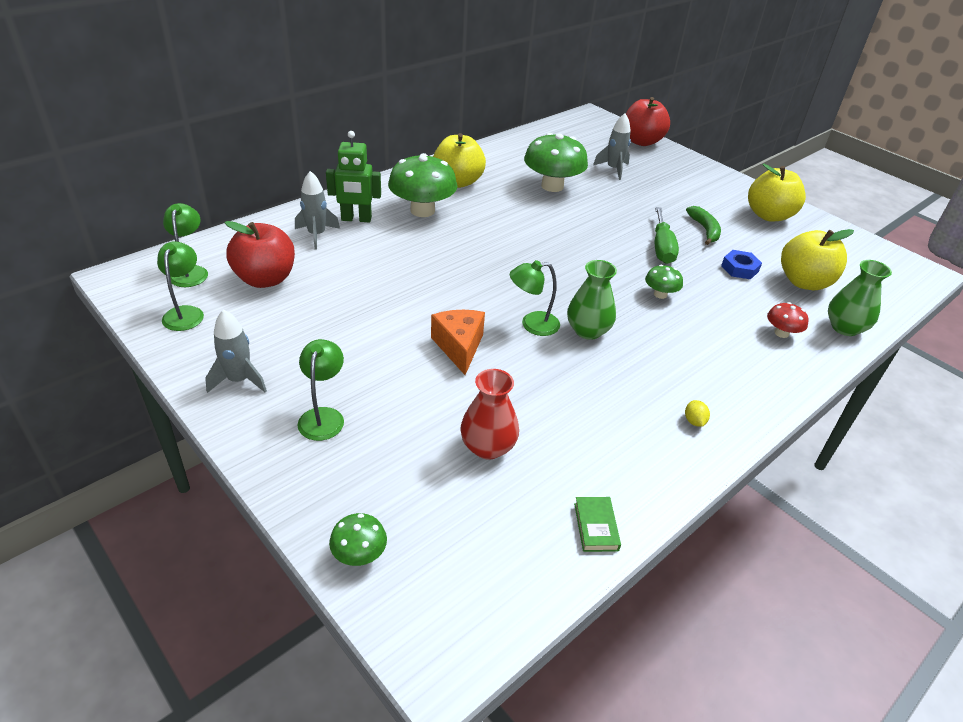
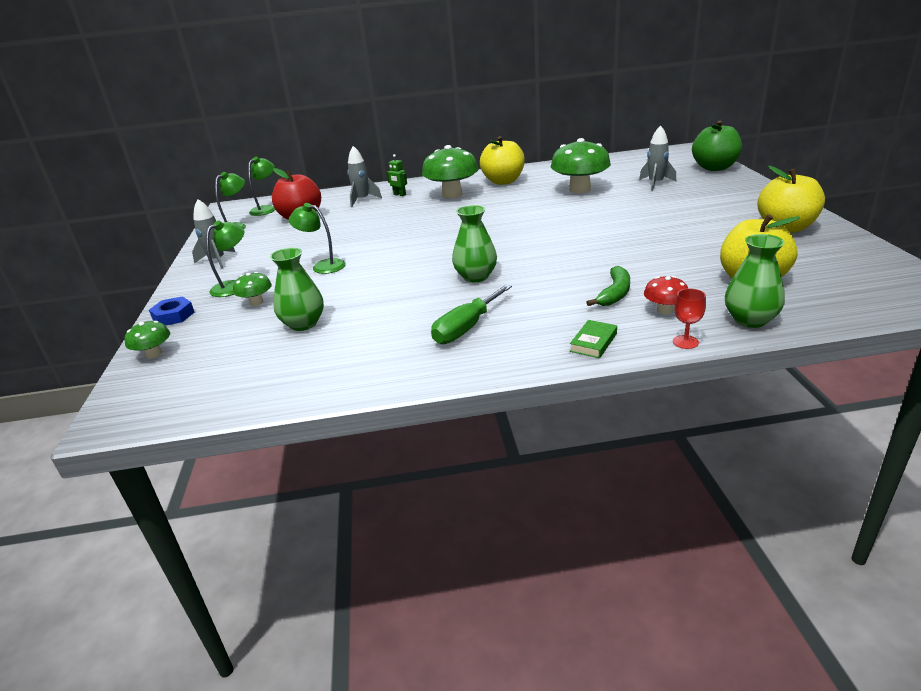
camera: 40 degrees right, 10 degrees down
(356, 219) = (399, 195): green robot -> green robot, size x0.55
(459, 347) = (366, 269): orange cheese -> none
(488, 447) = (303, 324): red vase -> green vase
(532, 324) = (437, 266): green lamp -> green lamp (323, 266)
(595, 527) = (306, 386): green book -> green book (593, 342)
(641, 141) = (714, 168): red apple -> green apple
(660, 294) = (576, 265): green mushroom -> green mushroom (256, 302)
(662, 247) = (625, 237): green screwdriver -> green screwdriver (466, 328)
(694, 421) = (481, 348): yellow lemon -> none
(704, 230) = (691, 230): green banana -> green banana (614, 293)
(739, 268) = (688, 260): blue nut -> blue nut (173, 316)
(829, 364) = (685, 342): none -> red goblet

